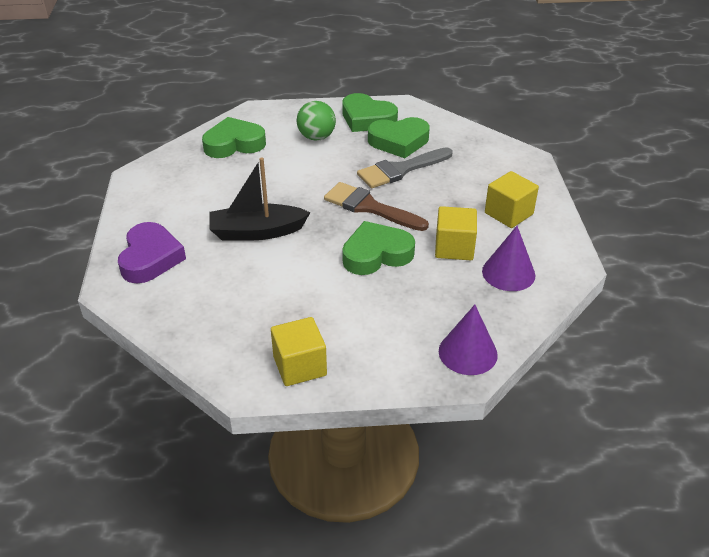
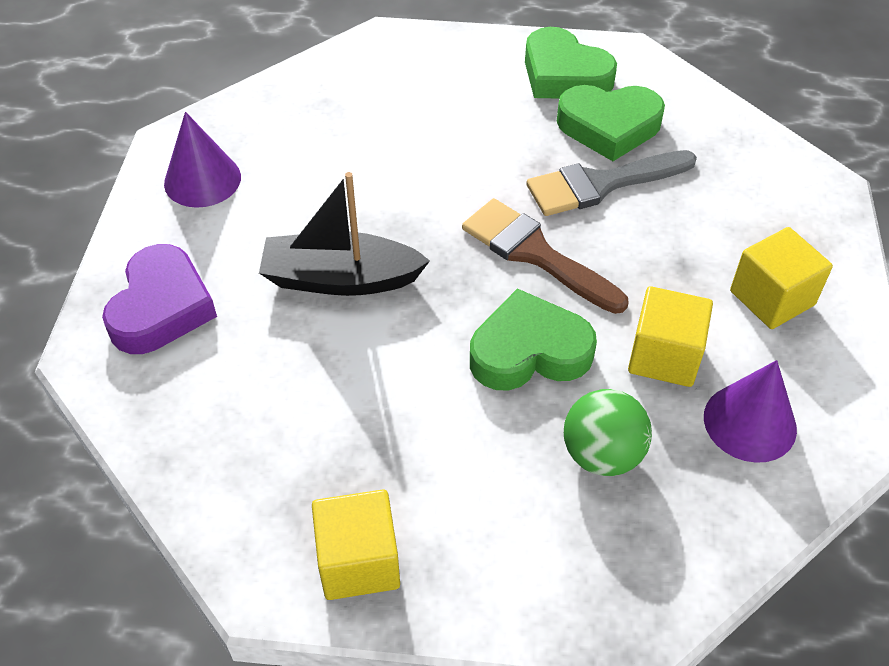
camera: 10 degrees right, 10 degrees up
(234, 144) = (337, 100): green heart -> none
(316, 137) = (473, 102): green ball -> green ball (602, 454)
(468, 352) = (648, 580): purple cone -> purple cone (202, 180)

